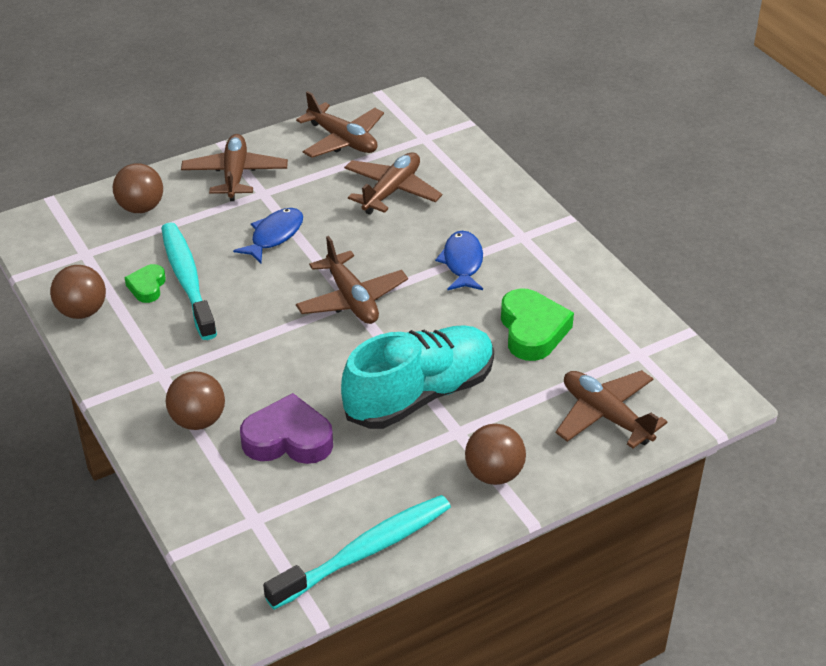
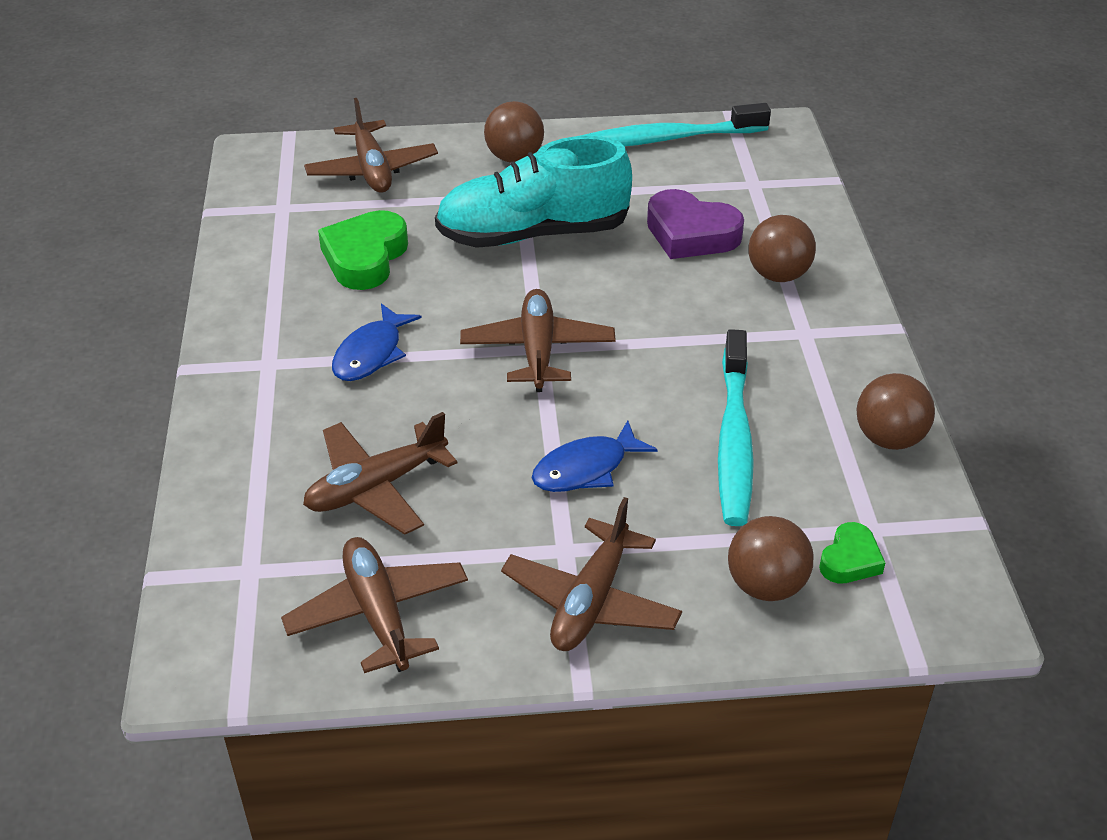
camera: 155 degrees left, 0 degrees up
(147, 287) = (792, 447): green heart -> green heart (850, 560)

